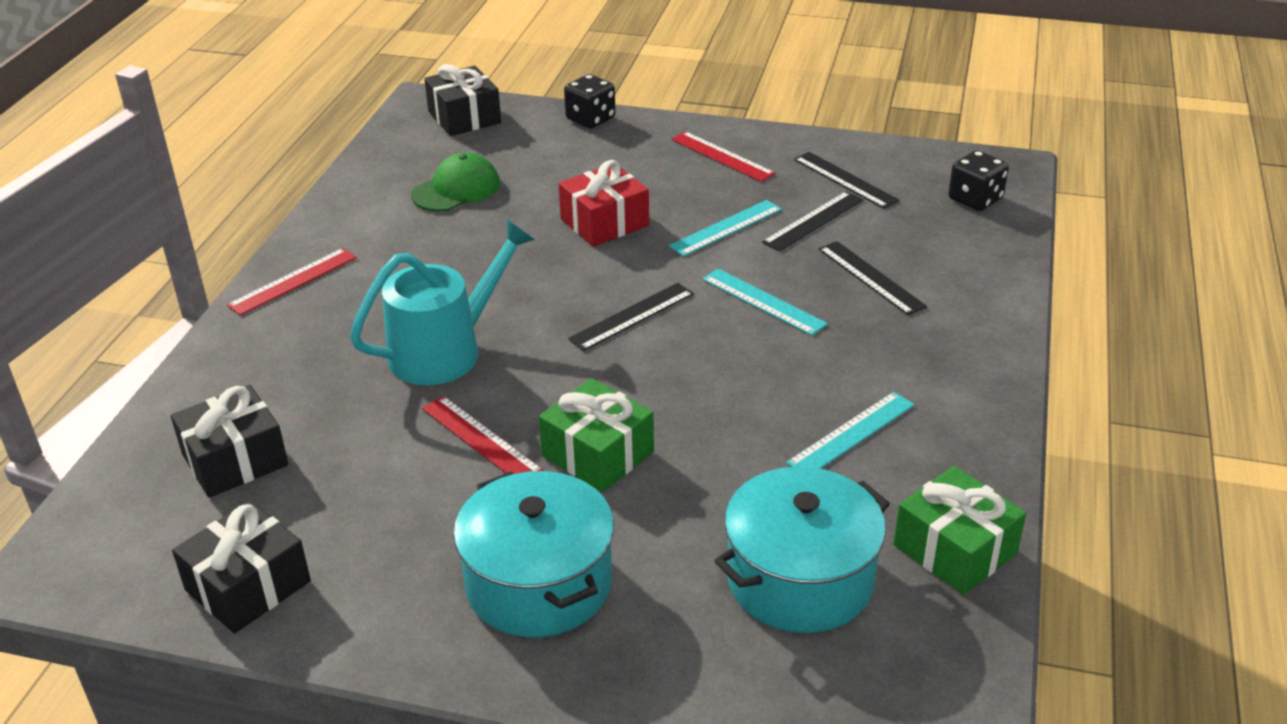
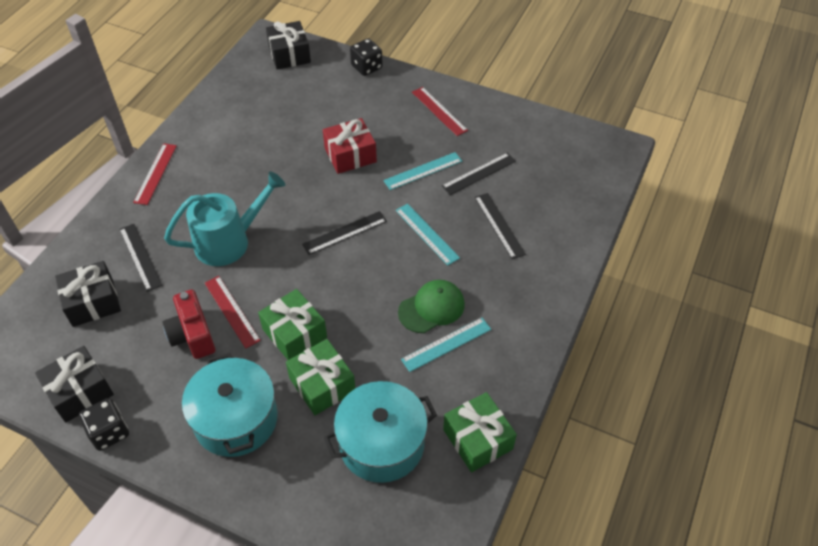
camera: 10 degrees right, 15 degrees up
(293, 281) = (155, 173): red ruler -> red ruler turned 45 degrees counterclockwise
(424, 480) = (192, 335): none -> red camera
(456, 189) = (269, 114): green cap -> green cap (432, 308)
(669, 515) = (322, 385): none -> green gift
(845, 180) = (510, 142): black ruler -> black ruler (140, 257)
(975, 199) = (587, 171): black dice -> black dice (109, 432)

